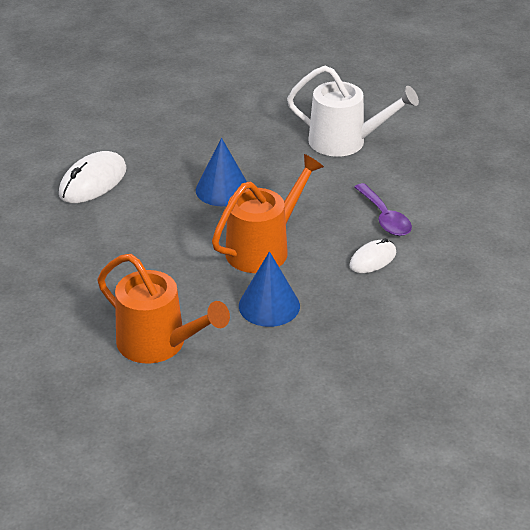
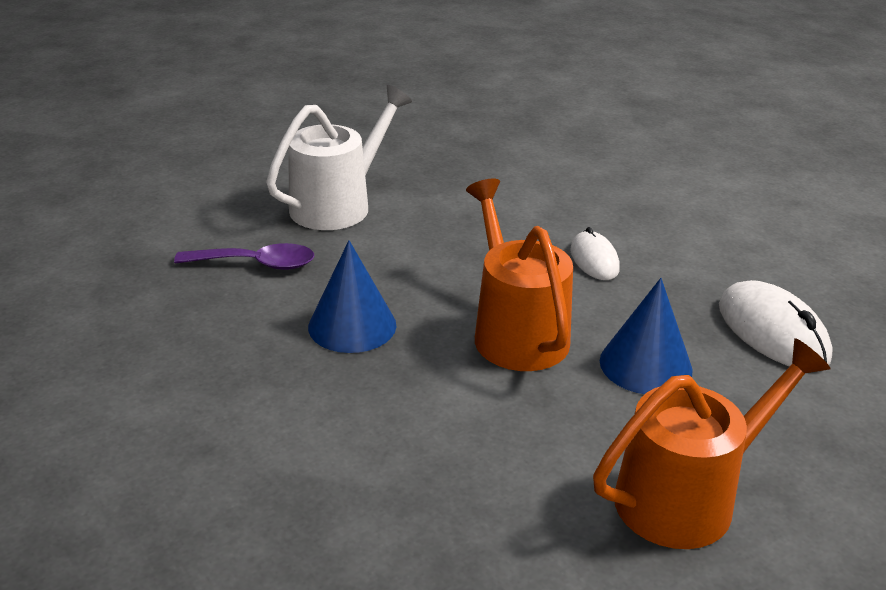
camera: 65 degrees left, 5 degrees down
(93, 182) = (206, 450): white mouse -> white mouse (772, 332)
(384, 218) = (517, 227): purple spoon -> purple spoon (256, 264)

